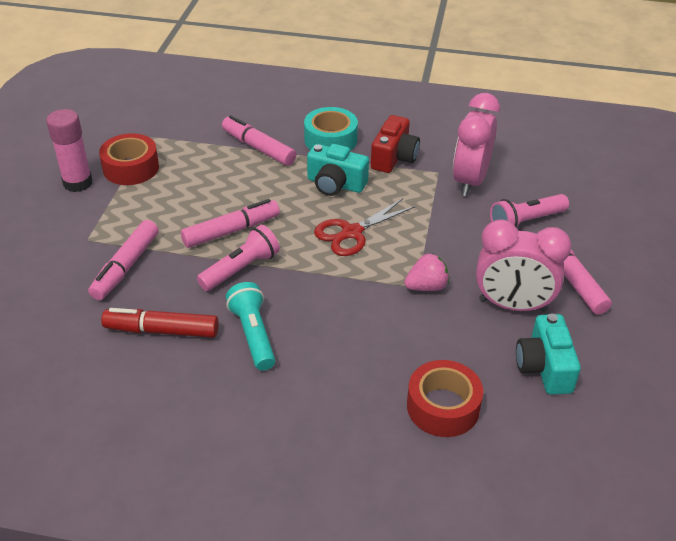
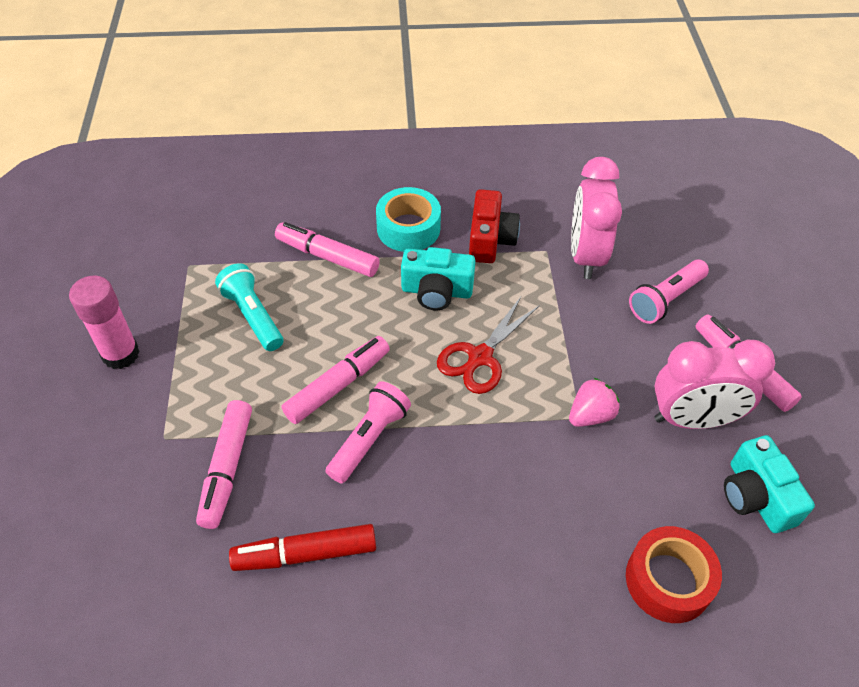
camera: 15 degrees left, 10 degrees up
(131, 168) = (181, 317): red tape -> none
(253, 335) = (418, 532): turquoise flashlight -> turquoise flashlight (253, 316)

